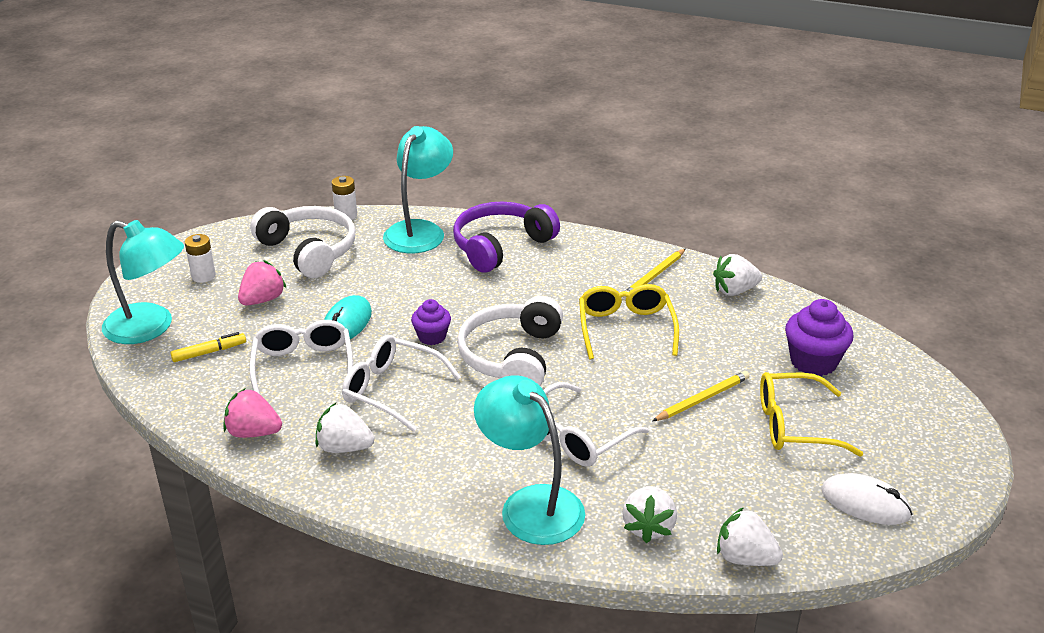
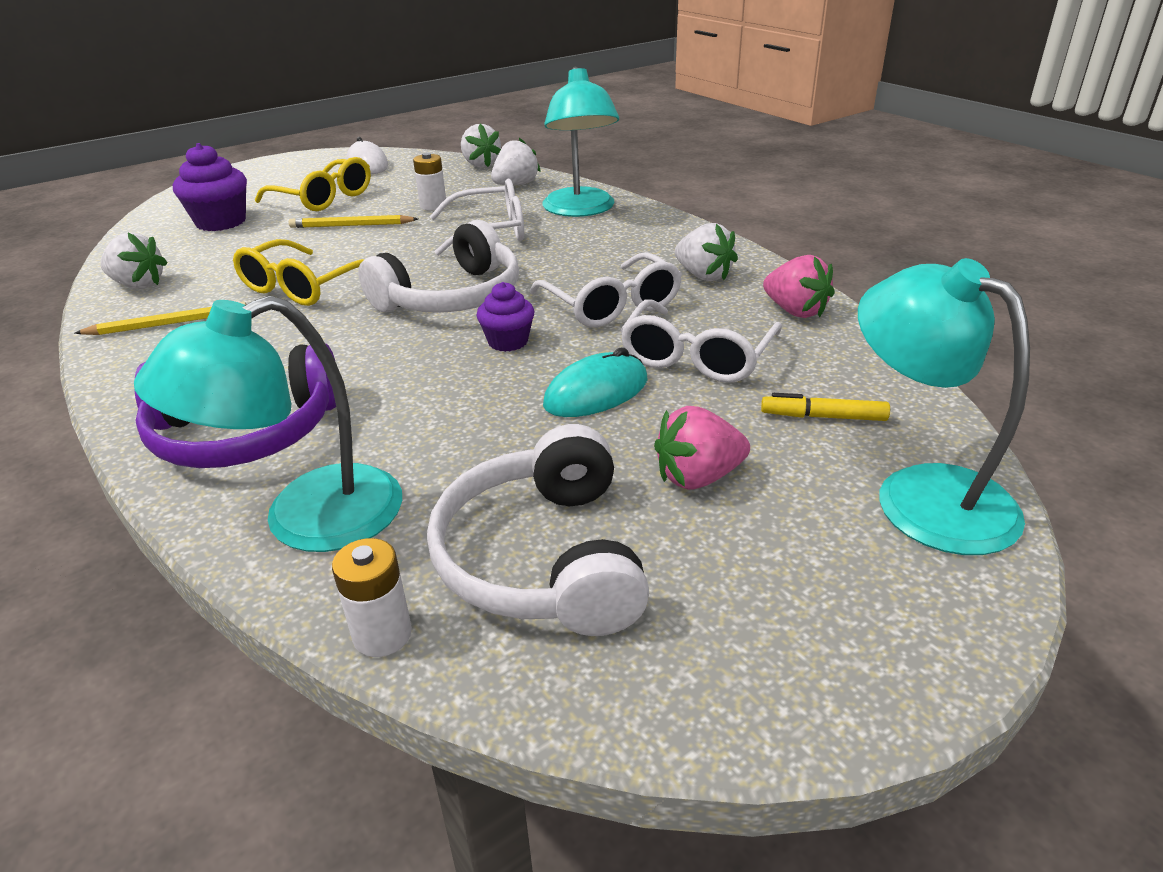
camera: 145 degrees left, 0 degrees up
(203, 276) = (792, 579): white battery -> white battery (433, 206)

